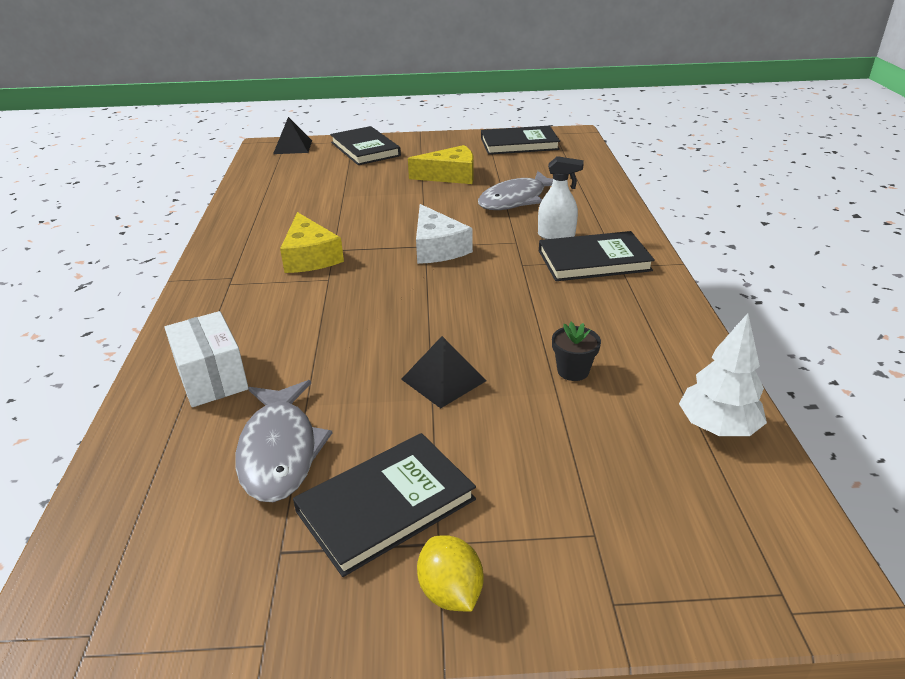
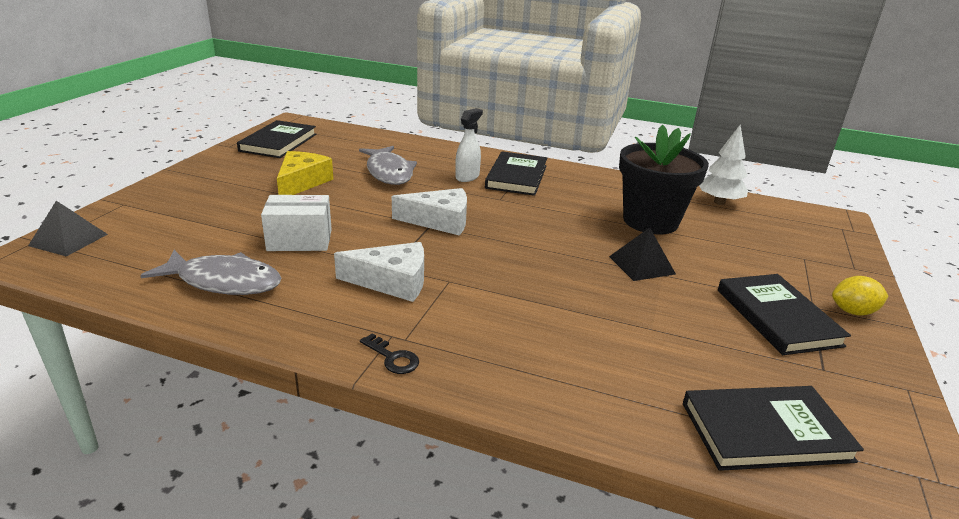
camera: 70 degrees left, 5 degrees down
(202, 285) = (392, 358): none -> black key
(212, 378) = (589, 374): white box -> white box (299, 240)
(280, 451) = (710, 351): grey fish -> grey fish (224, 282)
(310, 257) = (392, 282): yellow cheese -> white cheese
(365, 149) = (161, 203): black book -> black book (765, 432)
(573, 371) = (650, 221): black flower pot -> black flower pot, size x2.47

